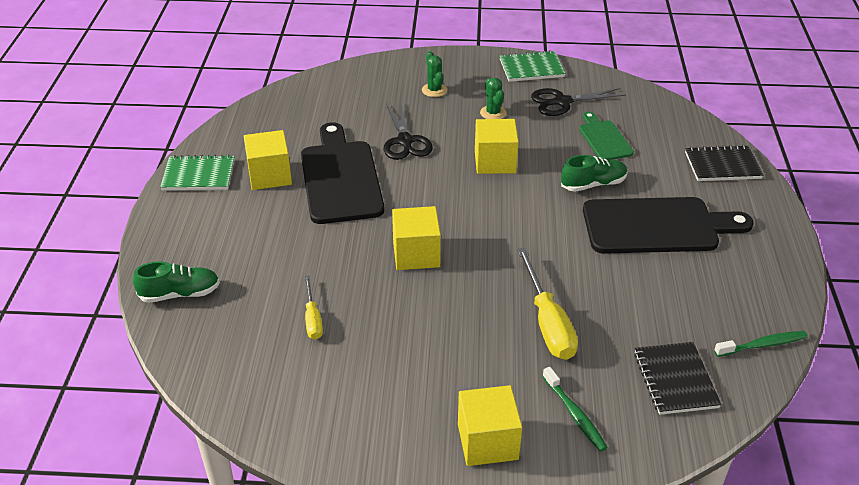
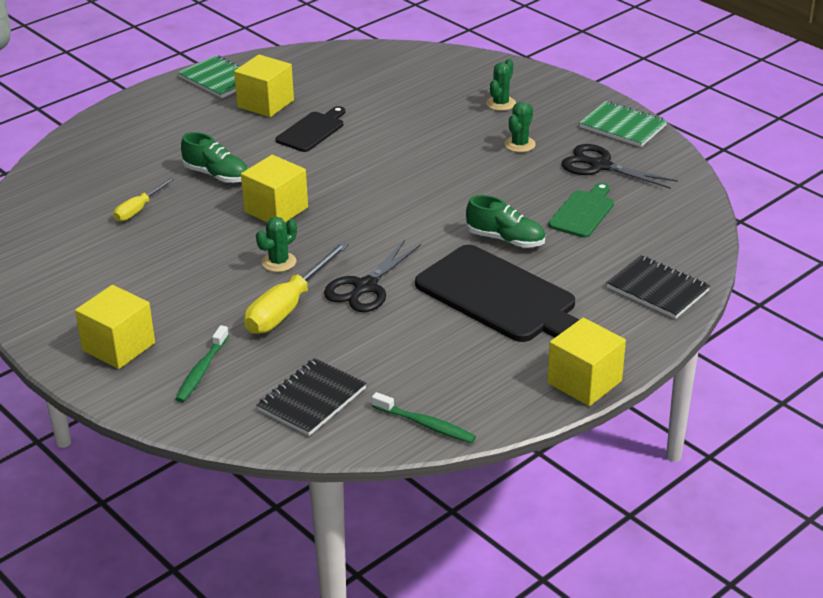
camera: 45 degrees right, 5 degrees down
(180, 294) = (87, 148): green shoe -> green shoe (216, 175)
(340, 178) = (312, 131): black cutting board -> black cutting board, size x0.53
(405, 141) = (407, 129): black scissors -> black scissors (365, 287)
(485, 293) = (279, 262): none -> green cactus
(495, 162) = (452, 180): yellow cube -> yellow cube (584, 382)

